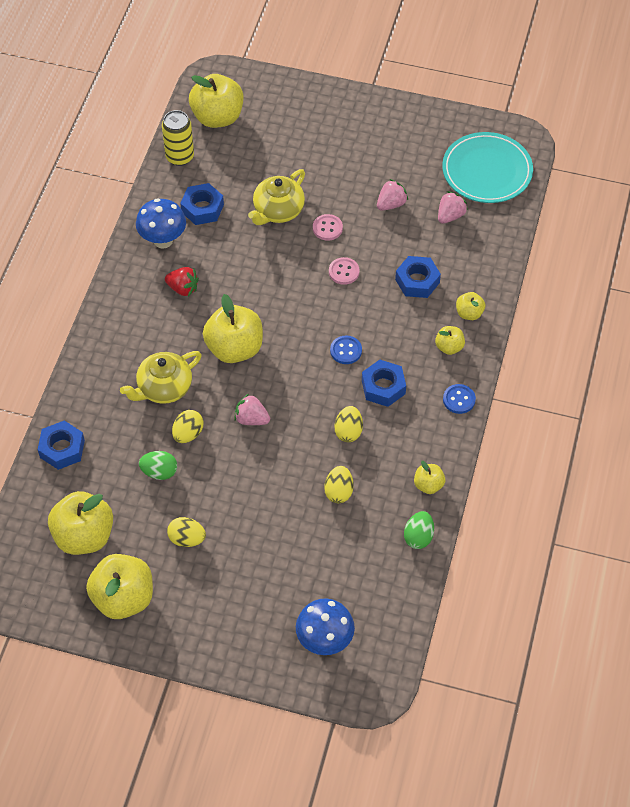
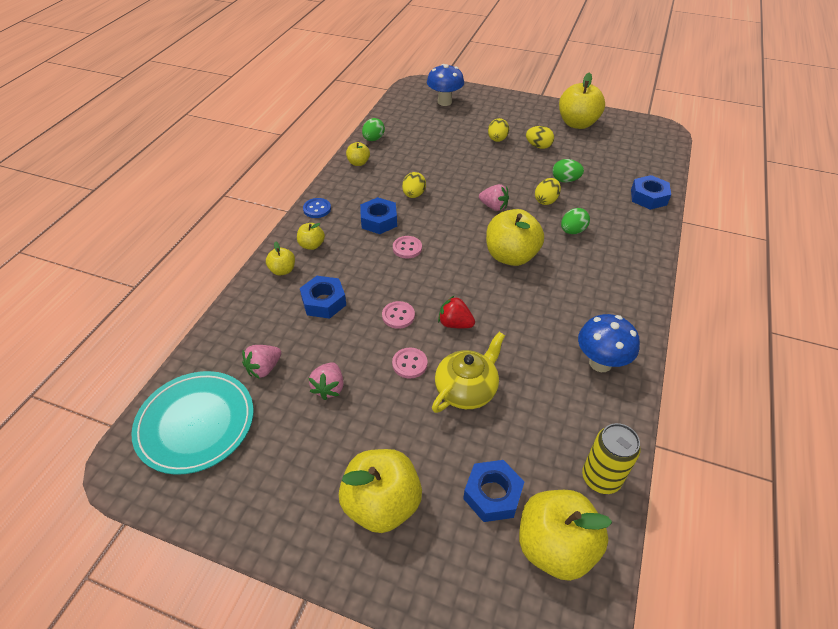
camera: 175 degrees left, 10 degrees down
(84, 536) = (613, 151): yellow apple -> yellow apple (382, 504)
(164, 388) = (572, 231): yellow teapot -> green egg
(183, 288) = (568, 310): red strawberry -> red strawberry (455, 323)
(202, 208) = (559, 399): blue nut -> blue nut (492, 494)
(339, 491) = (426, 163): yellow egg -> yellow egg (497, 139)
(346, 351) = (407, 248): blue button -> pink button
(391, 204) = (329, 388): pink strawberry -> pink strawberry turned 45 degrees counterclockwise

